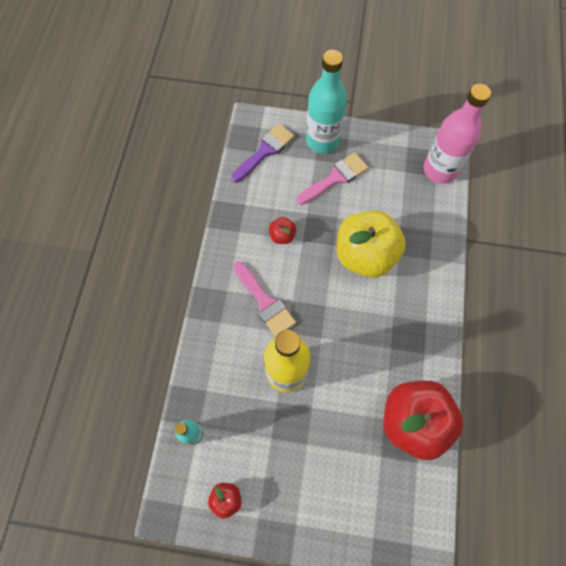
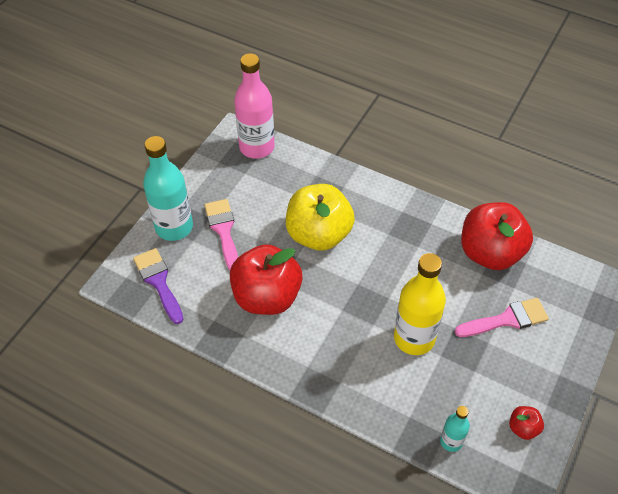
camera: 70 degrees left, 15 degrees down
(265, 302) = (334, 335): pink brush -> pink brush (507, 319)
(282, 236) = (267, 297): red apple -> red apple, size x2.36

